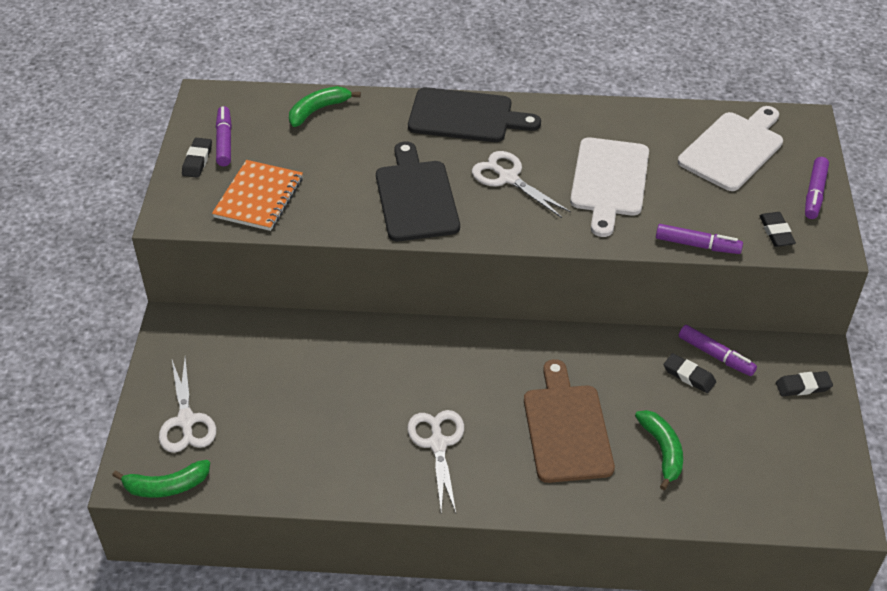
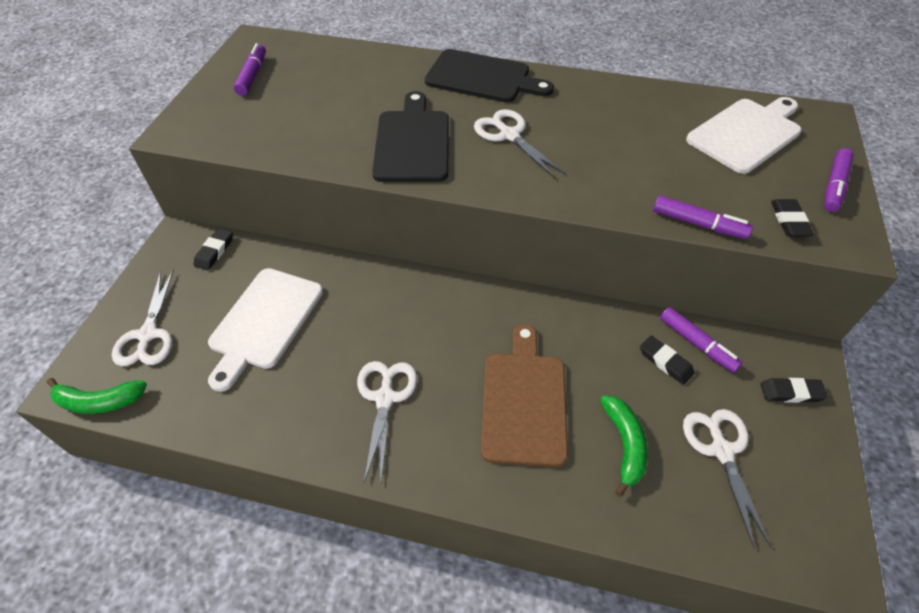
camera: 10 degrees right, 5 degrees up
(197, 160) = (221, 88): black eraser -> black eraser (214, 251)
(259, 197) = (262, 126): orange notebook -> none
(318, 110) = (348, 59): green banana -> none
(609, 181) = (612, 149): white cutting board -> white cutting board (264, 322)
(746, 443) = (721, 450): none -> white scissors

